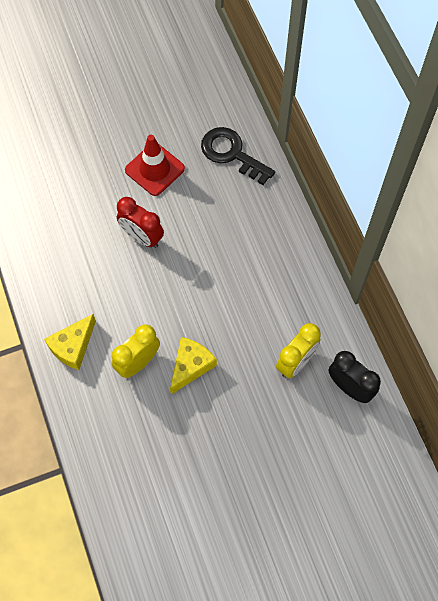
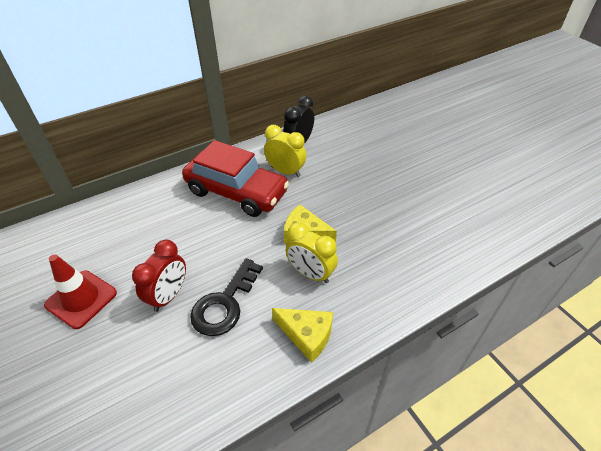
camera: 100 degrees left, 20 degrees down
(232, 154) = (74, 236): black key -> black key (225, 303)
(269, 304) = (237, 192): none -> red car

